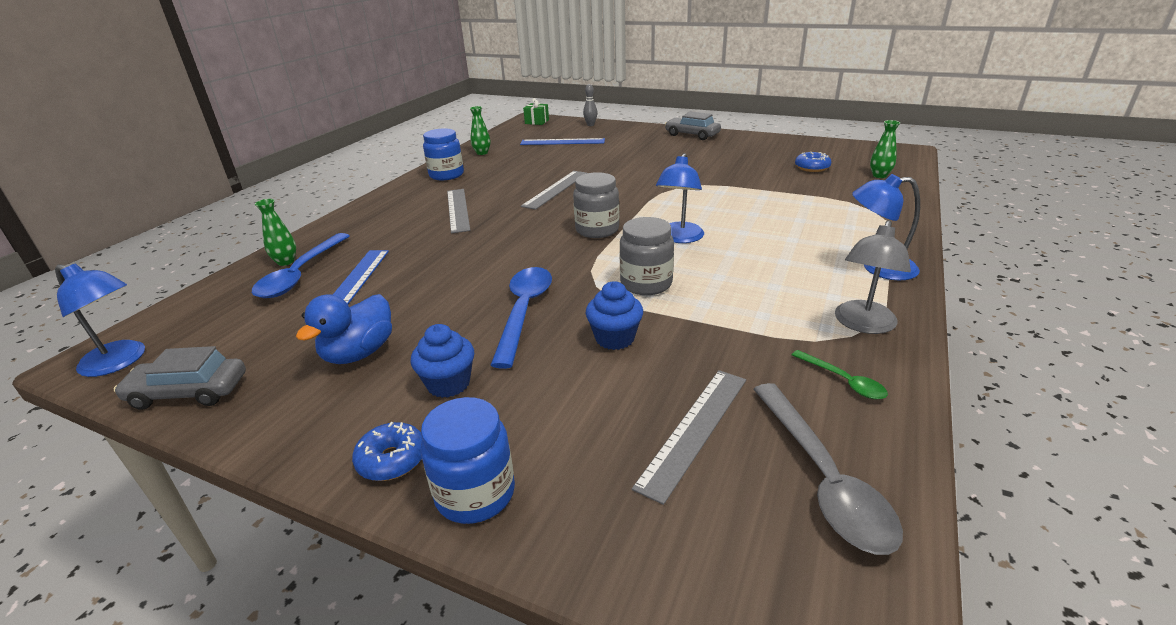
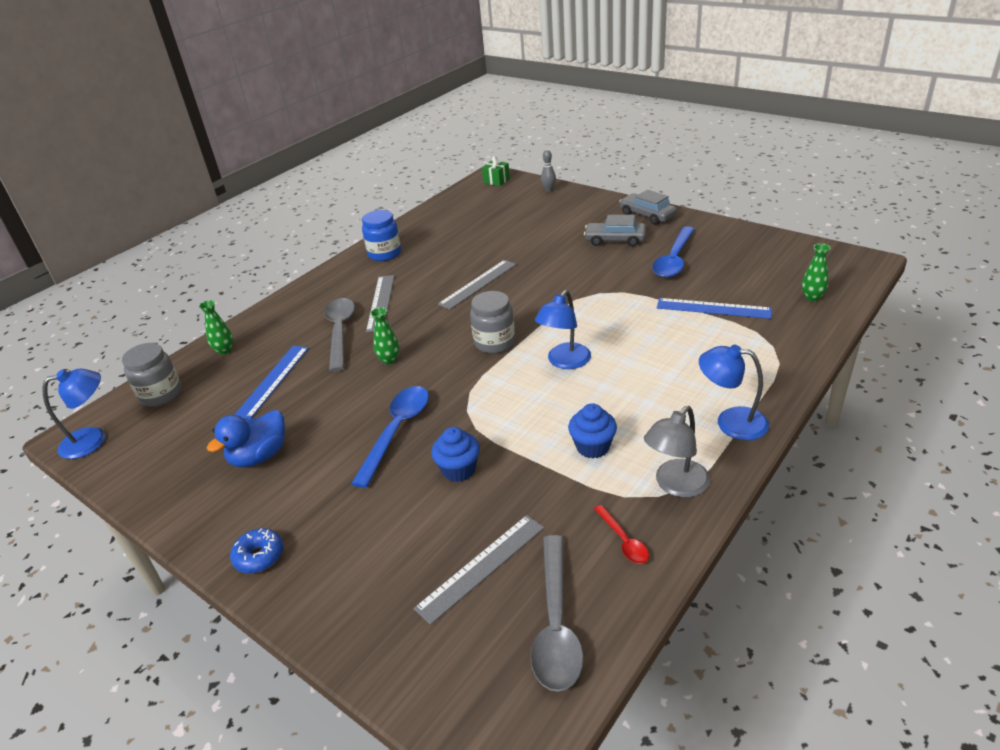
camera: 15 degrees right, 5 degrees up
(120, 362) = (93, 440): blue lamp -> blue lamp turned 60 degrees counterclockwise
(189, 392) = (135, 475): grey car -> grey car (615, 240)
(301, 274) = (233, 366): blue spoon -> blue spoon (674, 259)
(421, 235) = (340, 332): none -> grey spoon
(448, 384) = (316, 496): blue cupcake -> blue cupcake (592, 447)
(475, 494) = (306, 593): blue jar -> none
(482, 153) = (427, 225): green vase -> green vase (389, 360)
(562, 142) = (510, 215): blue ruler -> blue ruler (713, 308)
(646, 284) = (510, 414): grey jar -> grey jar (161, 394)
(812, 168) = (746, 278): blue donut -> none
(843, 381) = (623, 541): green spoon -> red spoon

